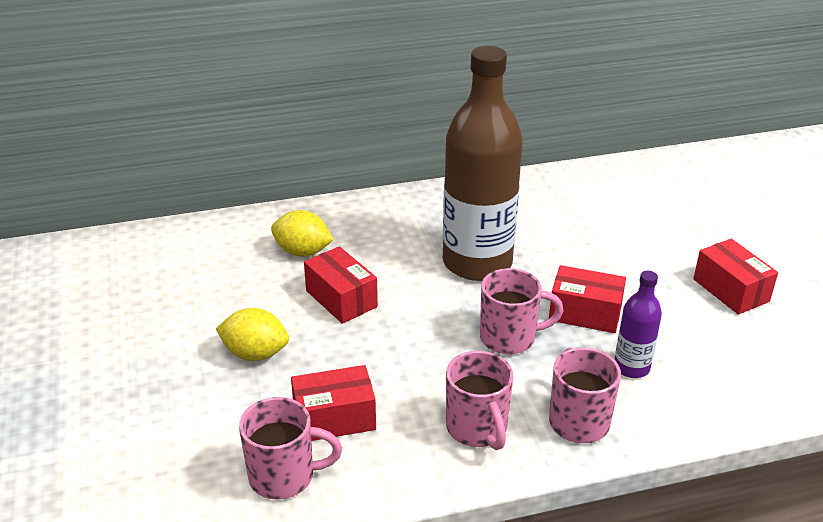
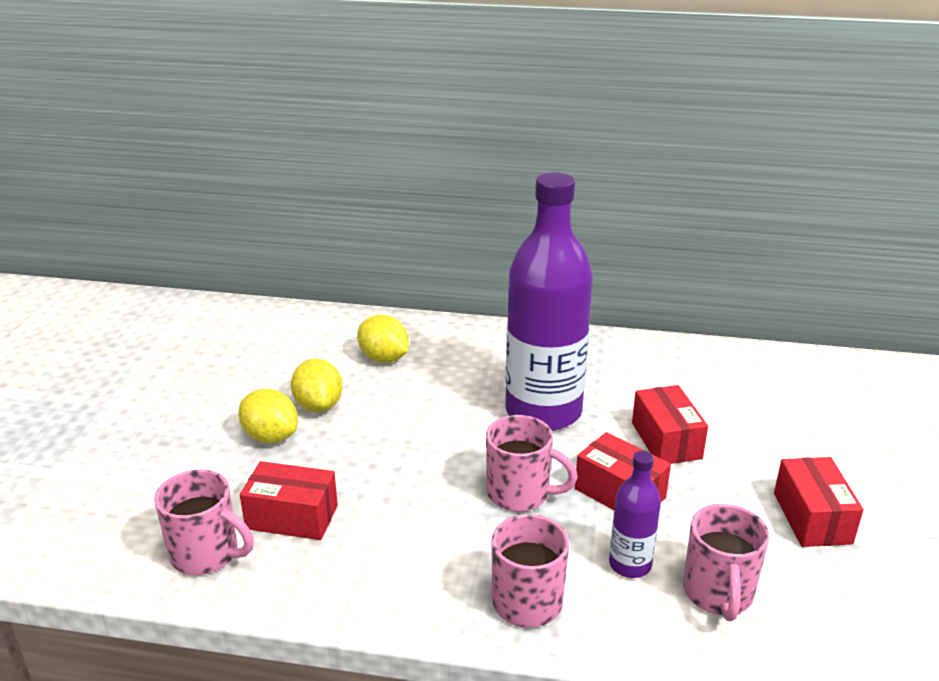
camera: 25 degrees right, 5 degrees down
(277, 312) = (318, 405): none -> yellow lemon
(341, 299) = (385, 410): red box -> red box (666, 440)
(477, 262) = (543, 412): brown bottle -> purple bottle
(477, 429) = (418, 572): pink mug -> pink mug (718, 594)

